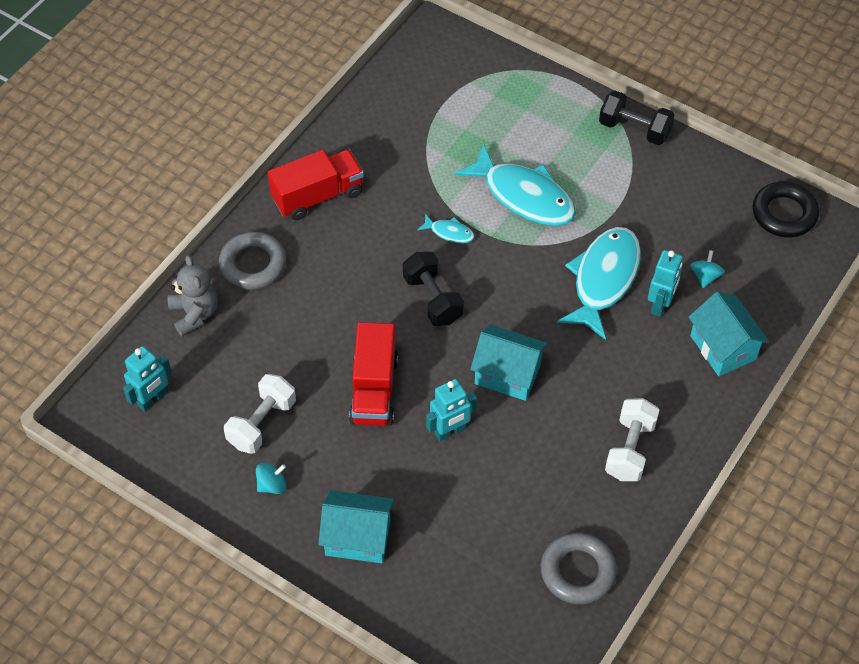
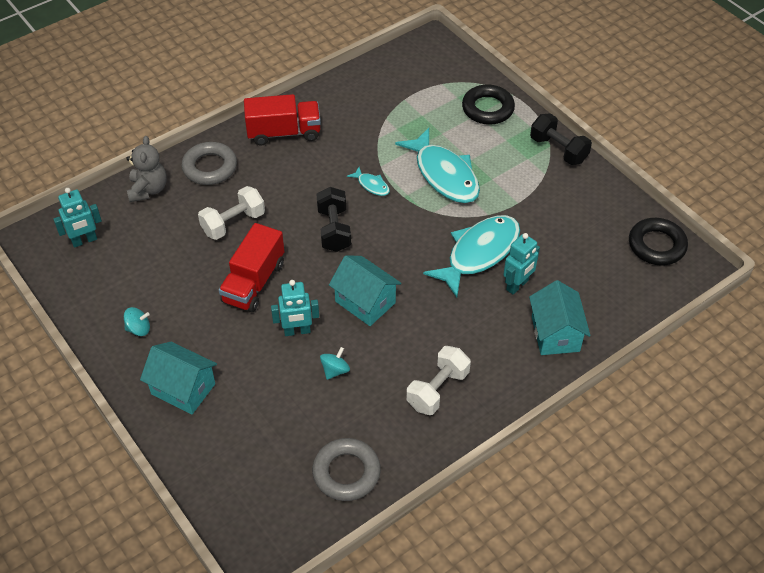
camera: 20 degrees right, 5 degrees down
(262, 423) = (155, 281): white dumbbell -> white dumbbell (233, 223)
(535, 100) = (487, 109): none -> black ring
(705, 276) = (565, 275): turquoise spinning top -> turquoise spinning top (335, 370)

